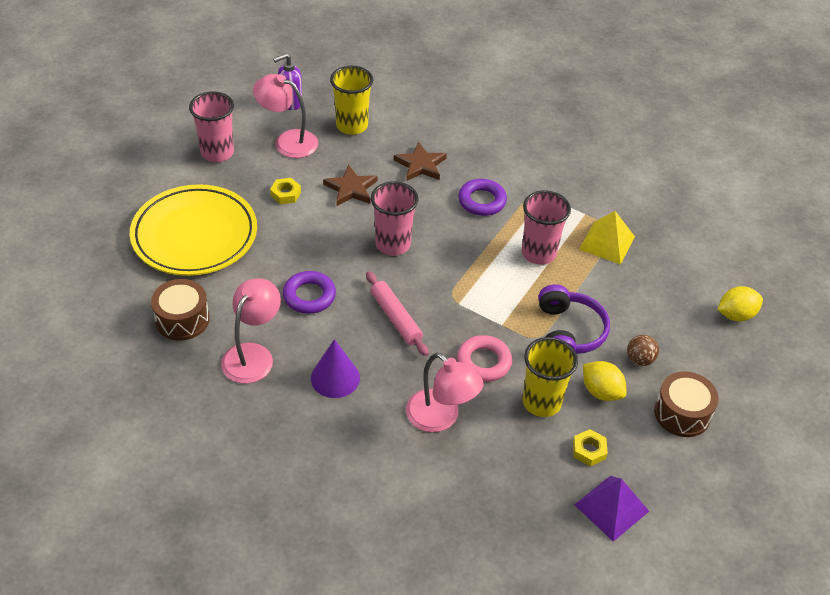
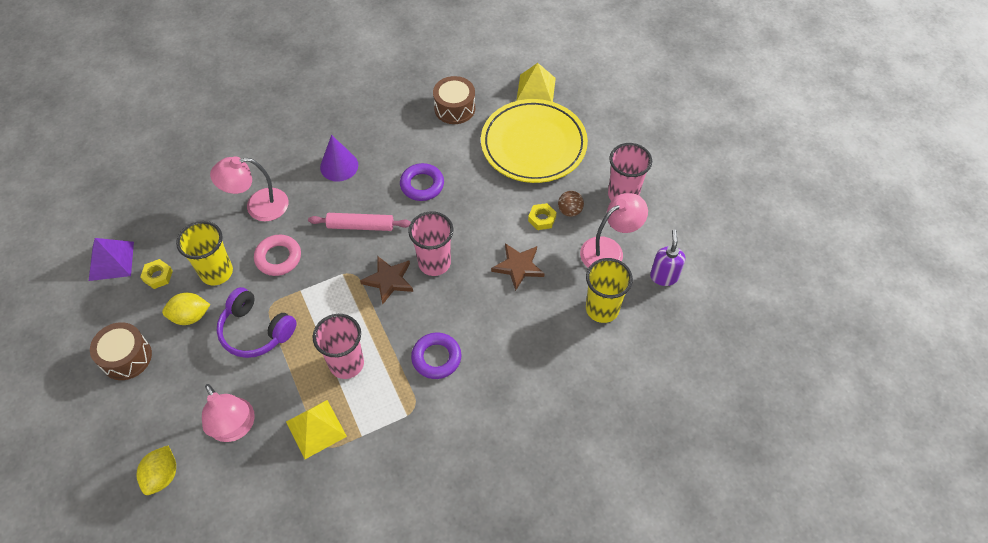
camera: 125 degrees right, 10 degrees up
(110, 264) = (536, 89): none -> yellow pyramid
(253, 355) = (394, 132): pink lamp -> pink lamp (235, 428)
(420, 165) = (514, 335): brown star -> brown star (389, 280)
(640, 360) = (191, 363): brown ball -> brown ball (569, 211)

